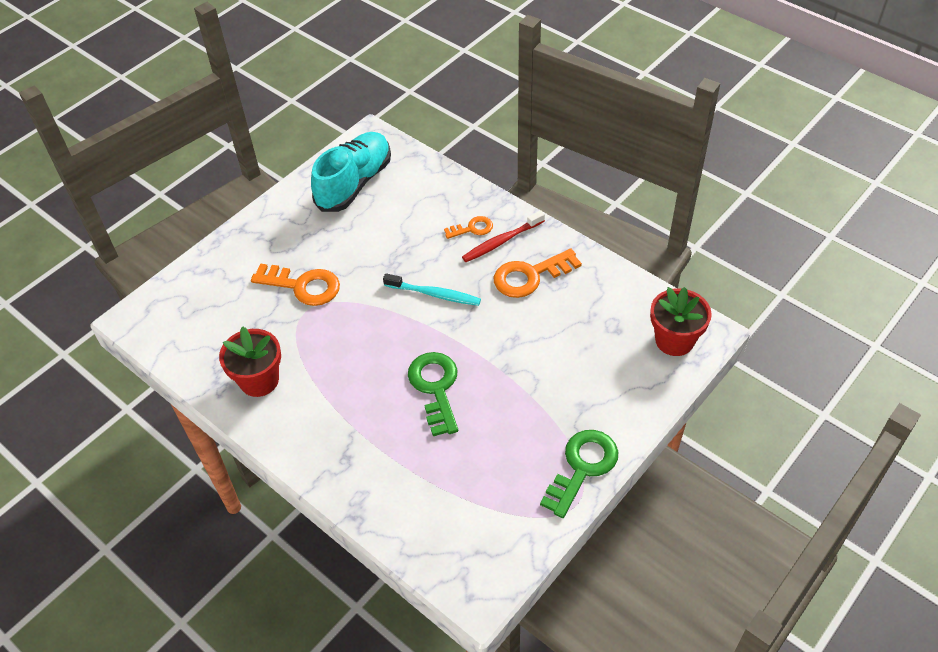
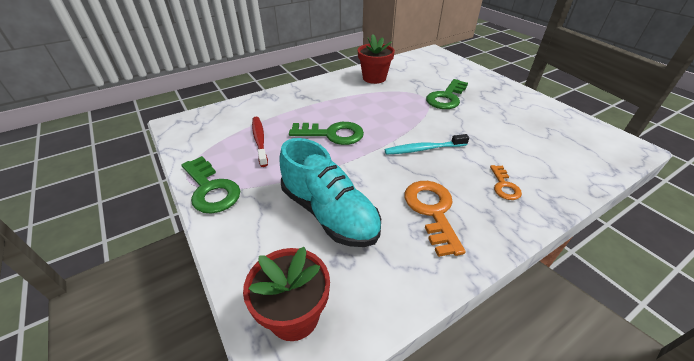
camera: 105 degrees right, 10 degrees down
(303, 286) = (446, 97): orange key -> green key
(354, 183) = (561, 130): turquoise shoe -> turquoise shoe (329, 213)
(434, 294) = (423, 149): turquoise toothbrush -> turquoise toothbrush turned 45 degrees clockwise
(501, 241) = (484, 202): red toothbrush -> red toothbrush (259, 140)

